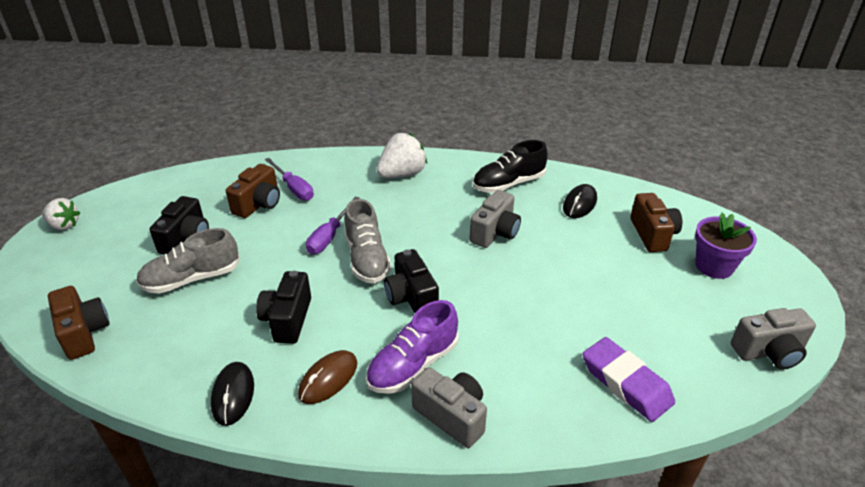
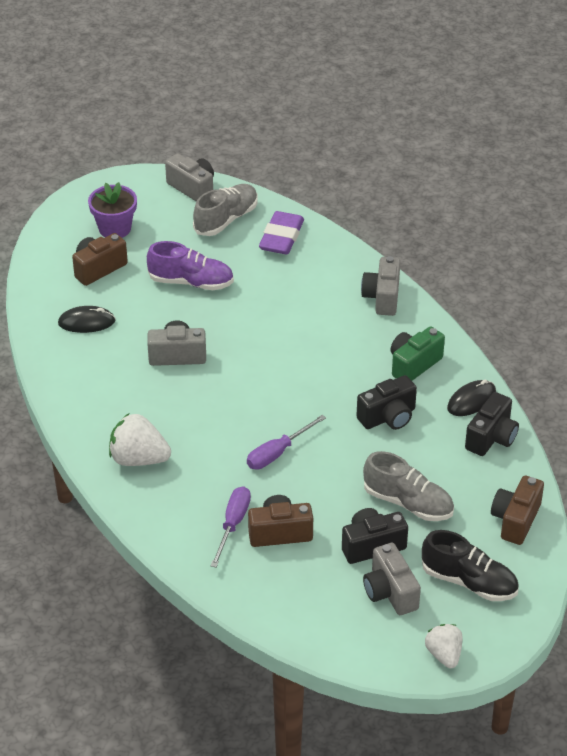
camera: 125 degrees left, 5 degrees up
(141, 227) = (390, 592): none -> grey camera
(328, 379) = (413, 364): brown mouse -> green camera
(329, 236) = (277, 453): purple screwdriver -> purple screwdriver turned 150 degrees clockwise
(367, 259) = (282, 413): grey shoe -> grey shoe (226, 219)
(411, 297) = (301, 365): black camera -> black camera (491, 437)
(413, 365) = (361, 332): purple shoe -> purple shoe (191, 282)
(508, 184) = (92, 378): black shoe -> black shoe (469, 582)

